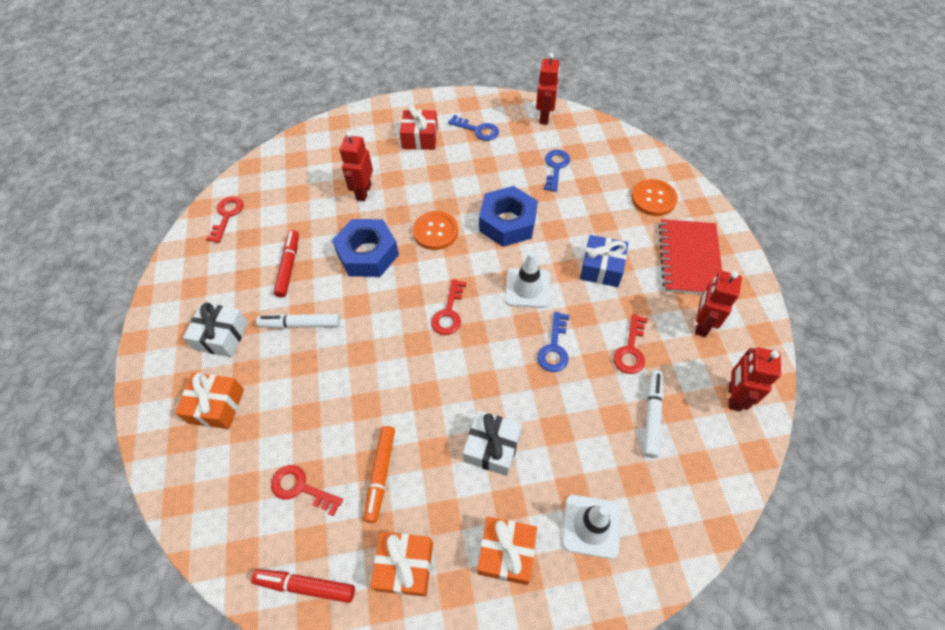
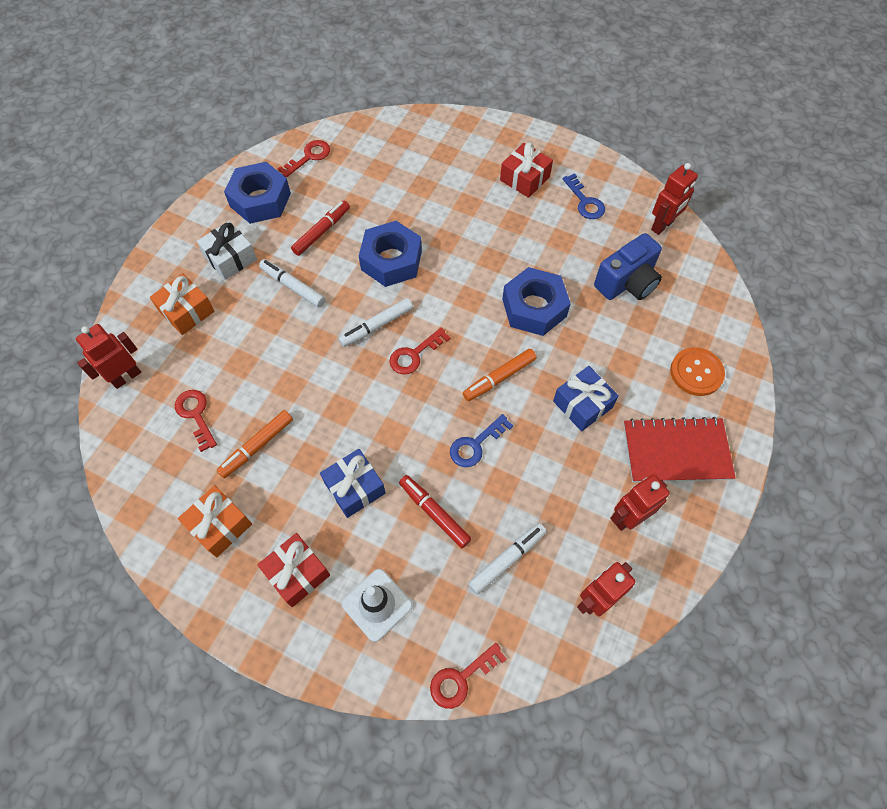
camera: 35 degrees right, 5 degrees up
(210, 273) = (260, 200): none -> blue nut
(305, 586) = (146, 486): red marker -> red marker (434, 513)
(363, 192) = (433, 201): red robot -> red robot (126, 377)
(399, 310) = (376, 326): none -> white marker
(435, 231) = (464, 276): orange button -> none
(492, 447) = (354, 488): white gift -> blue gift
(506, 553) = (297, 573): orange gift -> red gift
(527, 288) = (499, 378): white traffic cone -> orange marker
(555, 167) = (627, 283): blue key -> blue camera
(630, 349) = (541, 493): red key -> red key (461, 678)
(689, 258) = (676, 451): red notebook -> red notebook turned 45 degrees clockwise

